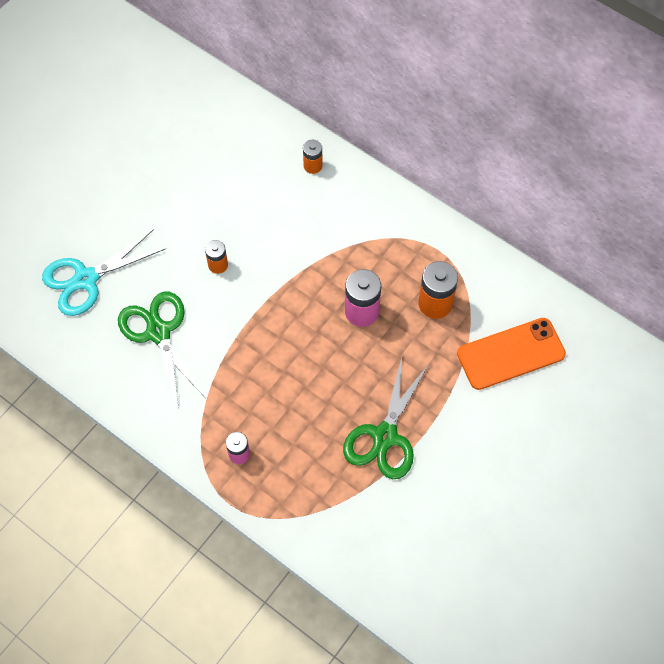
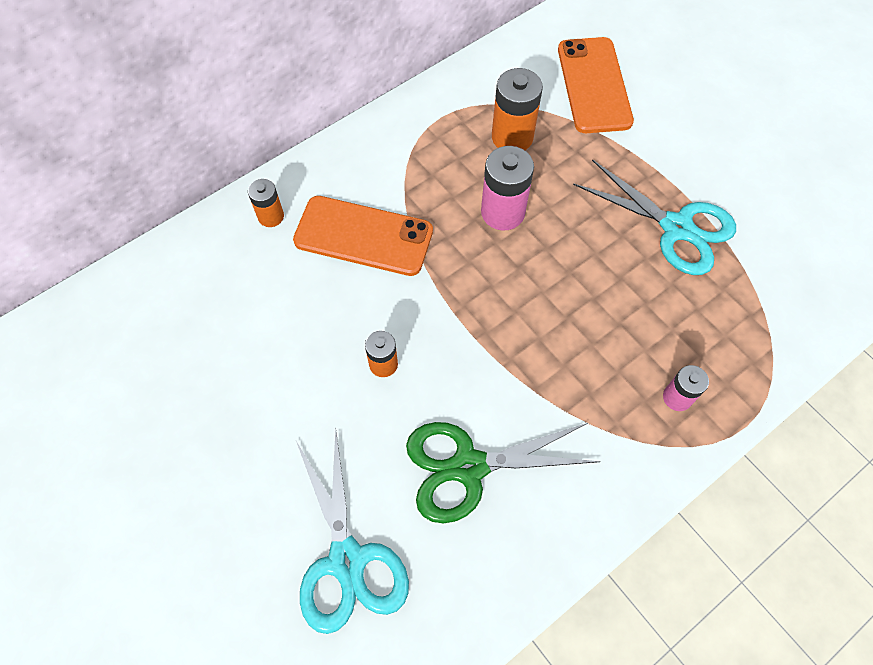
camera: 75 degrees left, 0 degrees up
(313, 226) = (363, 236): none -> orange phone
(385, 436) = (676, 228): green scissors -> turquoise scissors

